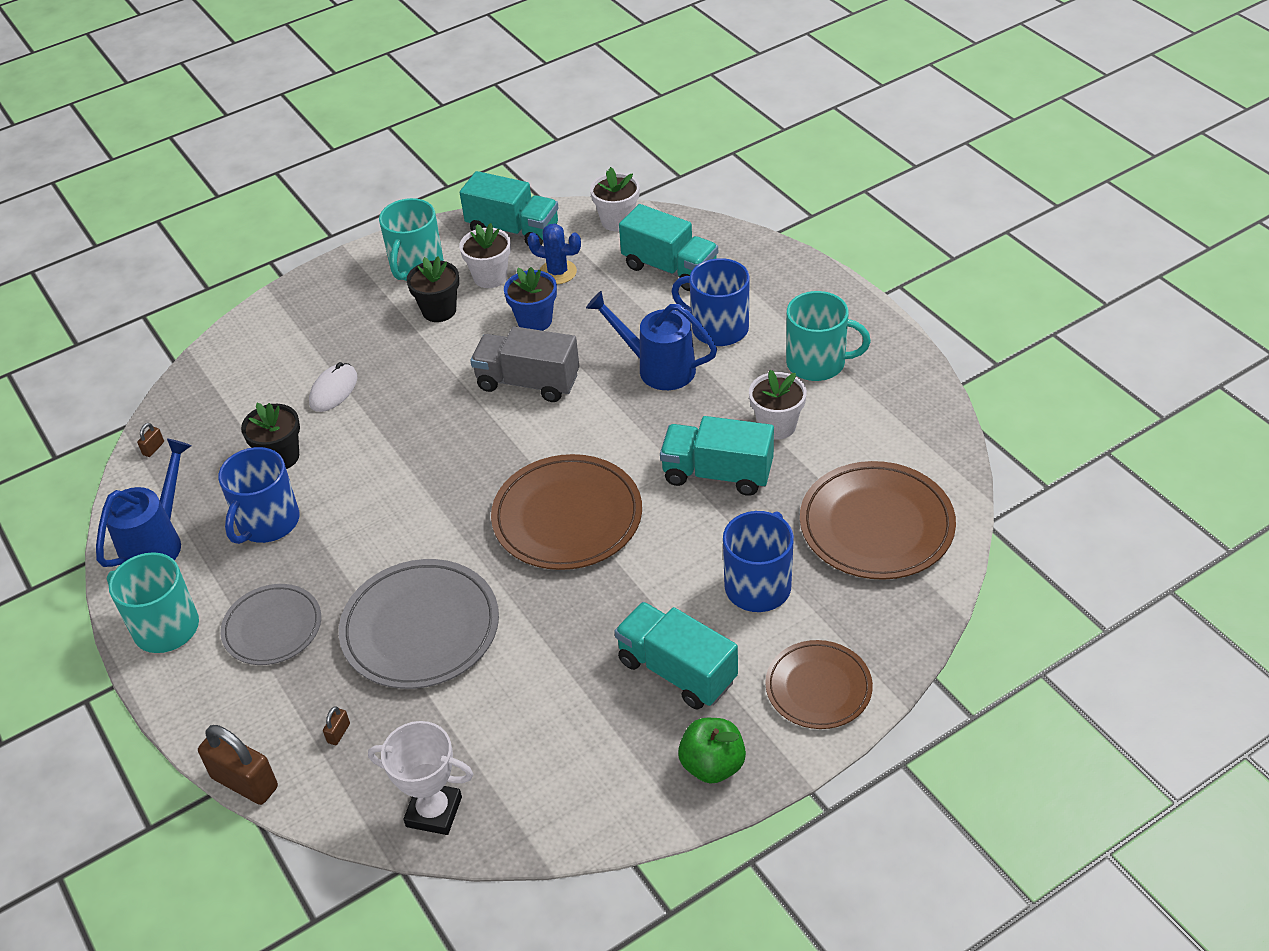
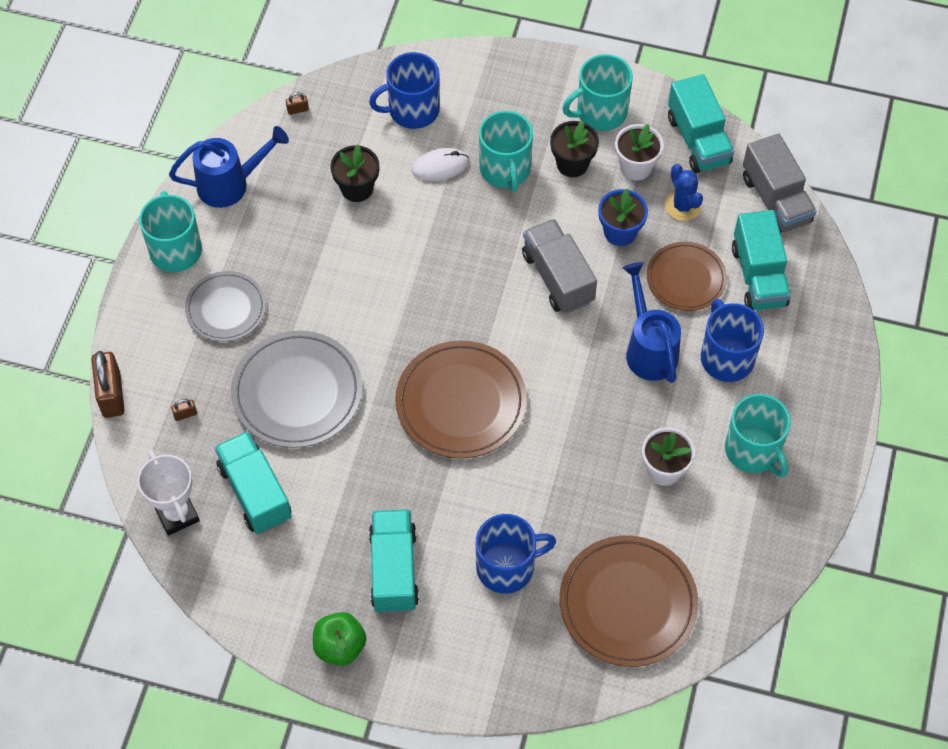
camera: 45 degrees right, 15 degrees up
(267, 522) = (299, 231): blue mug -> blue mug (412, 110)
(390, 352) = (505, 169): none -> turquoise mug
(617, 221) = (775, 200): white flower pot -> grey truck
(717, 473) = (583, 465): turquoise truck -> turquoise truck (255, 492)
(818, 688) = (454, 666): brown plate -> brown plate (686, 279)

